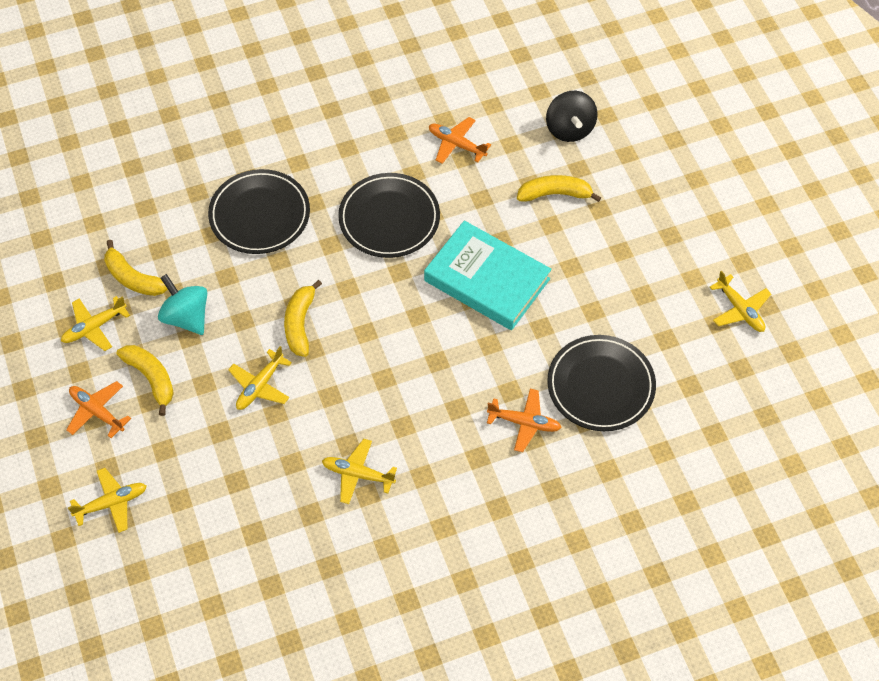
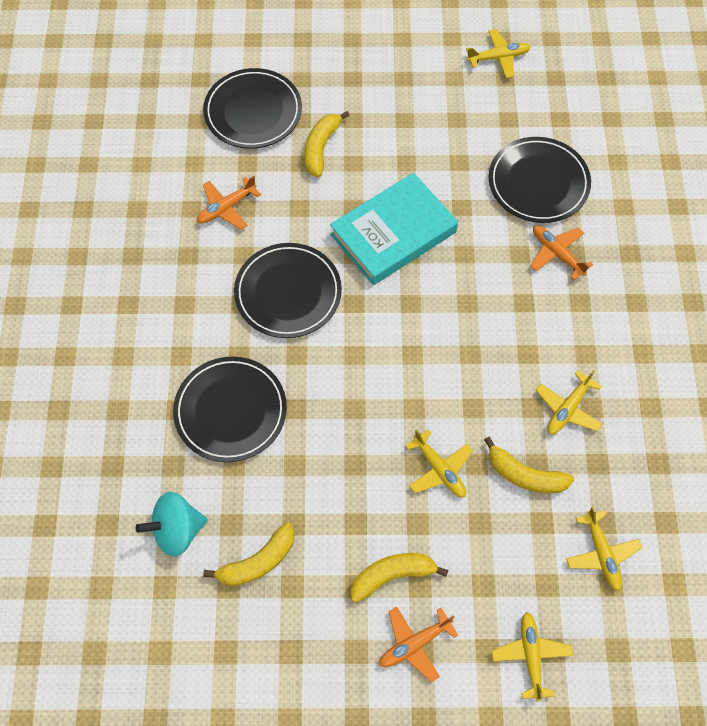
camera: 70 degrees left, 5 degrees up
(94, 327) = (305, 621): yellow plane -> yellow plane (601, 554)
(186, 317) = (329, 519): turquoise spinning top -> turquoise spinning top (177, 530)
(300, 324) = (380, 411): yellow banana -> yellow banana (525, 475)
(524, 423) = (557, 253): orange plane -> orange plane turned 75 degrees counterclockwise
(569, 129) = (253, 112): black spinning top -> black plate

